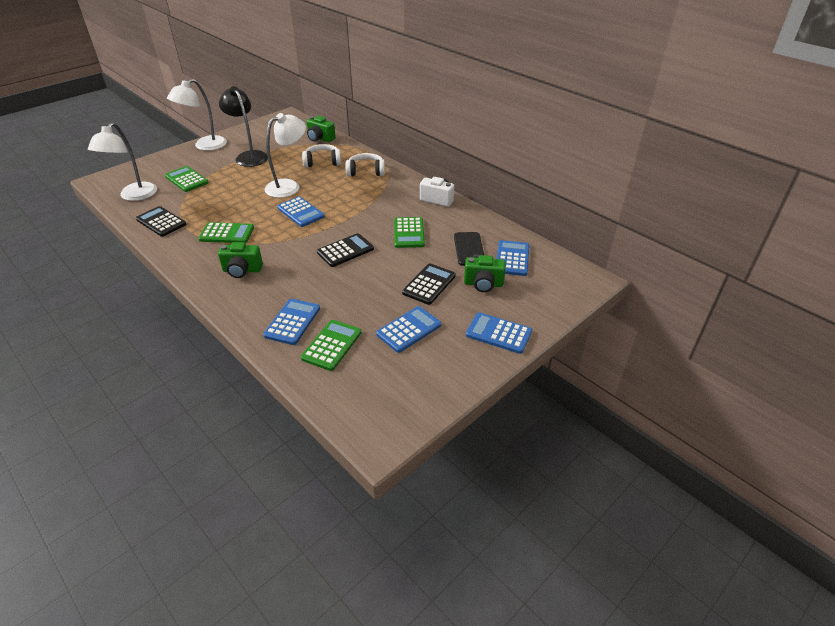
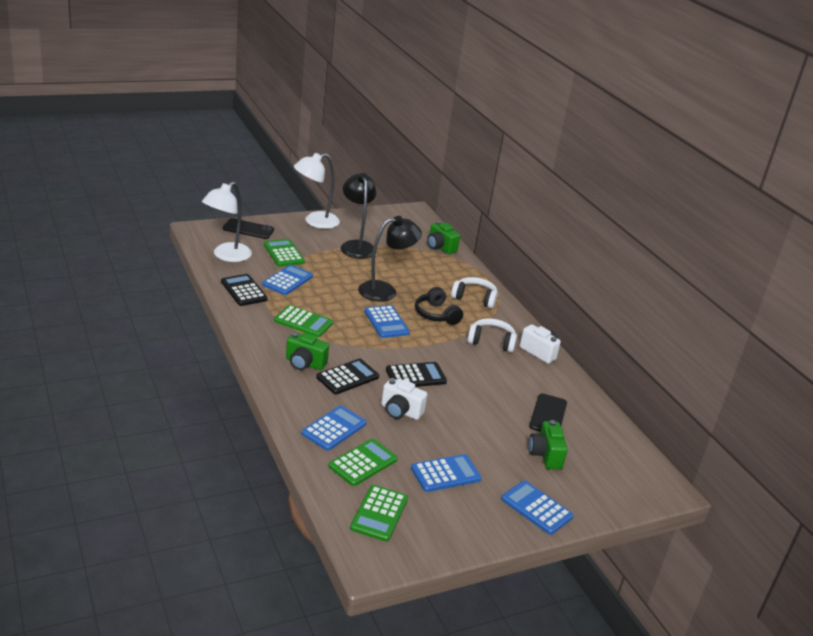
camera: 15 degrees right, 10 degrees down
(146, 168) = (248, 229): none -> black phone
(289, 186) = (385, 291): white lamp -> black lamp
(322, 162) = (432, 274): white headphones -> white headphones (491, 342)
(340, 193) = (436, 314): none -> black headphones
(345, 286) = (400, 411): none -> white camera
(409, 233) = (490, 378): green calculator -> green calculator (379, 513)
(429, 284) = (487, 437): black calculator -> black calculator (347, 377)
(483, 284) = (545, 455): green camera -> green camera turned 60 degrees clockwise
(512, 258) = (591, 439): blue calculator -> blue calculator (287, 280)

